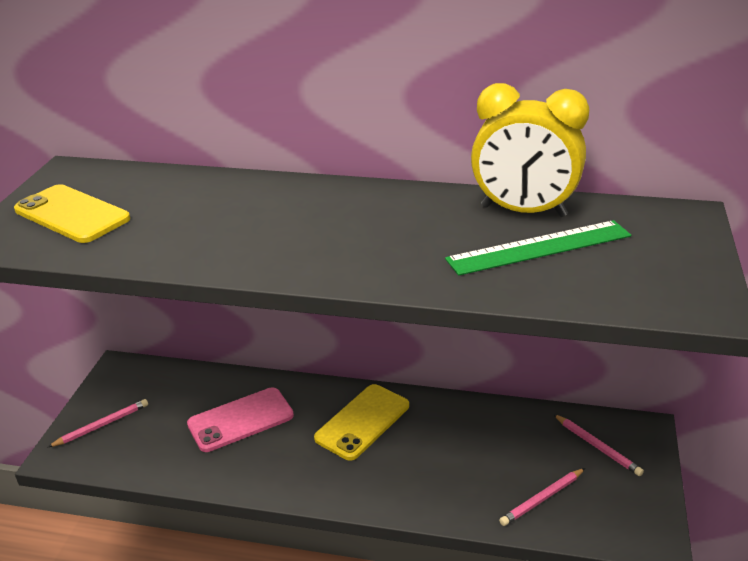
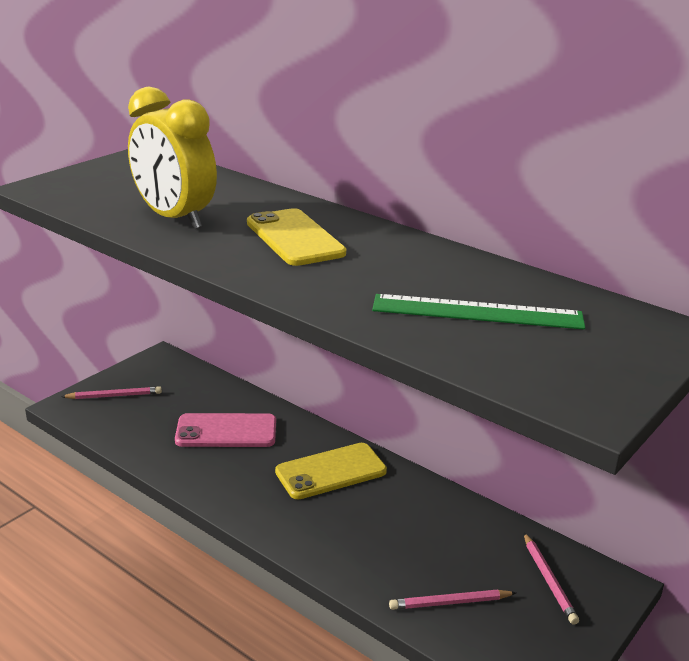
camera: 25 degrees right, 5 degrees down
(72, 214) = (113, 184): yellow phone -> yellow phone (294, 238)
(523, 211) = (498, 280): yellow clock -> yellow clock (174, 218)

